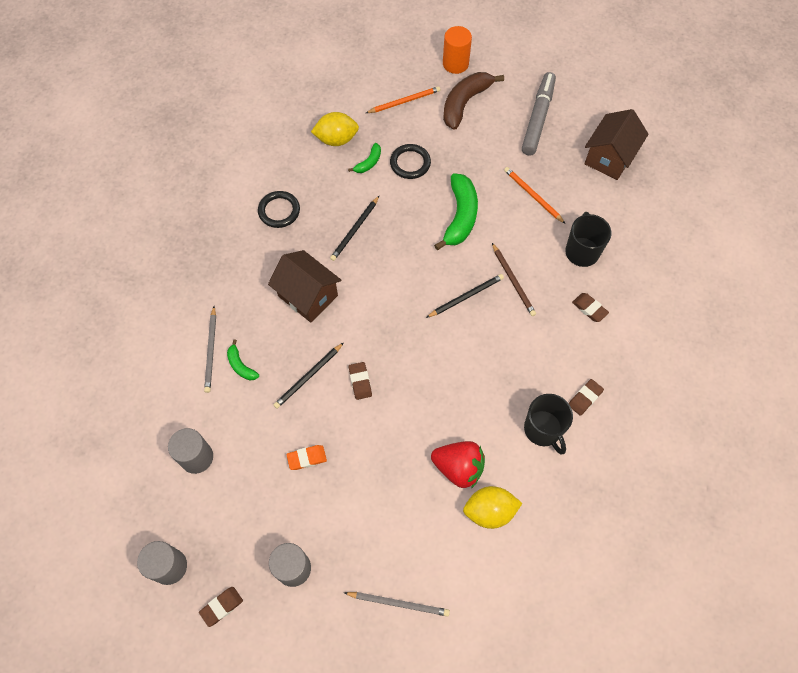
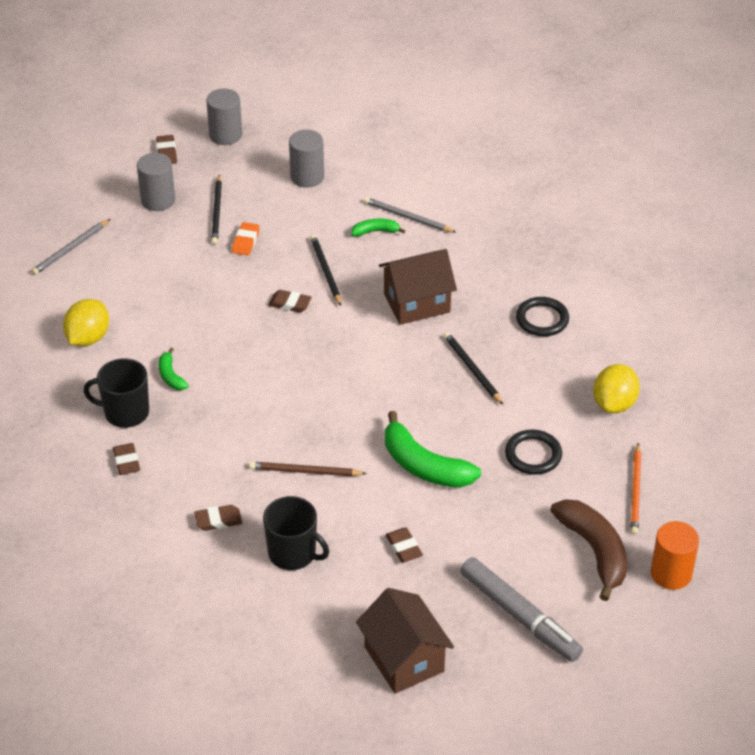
camera: 120 degrees right, 20 degrees down
(369, 162) = (559, 418): green banana -> green banana (171, 376)
(458, 468) = (146, 335): red strawberry -> none
(466, 296) = (318, 423): black pencil -> black pencil (217, 212)
(532, 195) = (404, 547): orange pencil -> brown eraser

